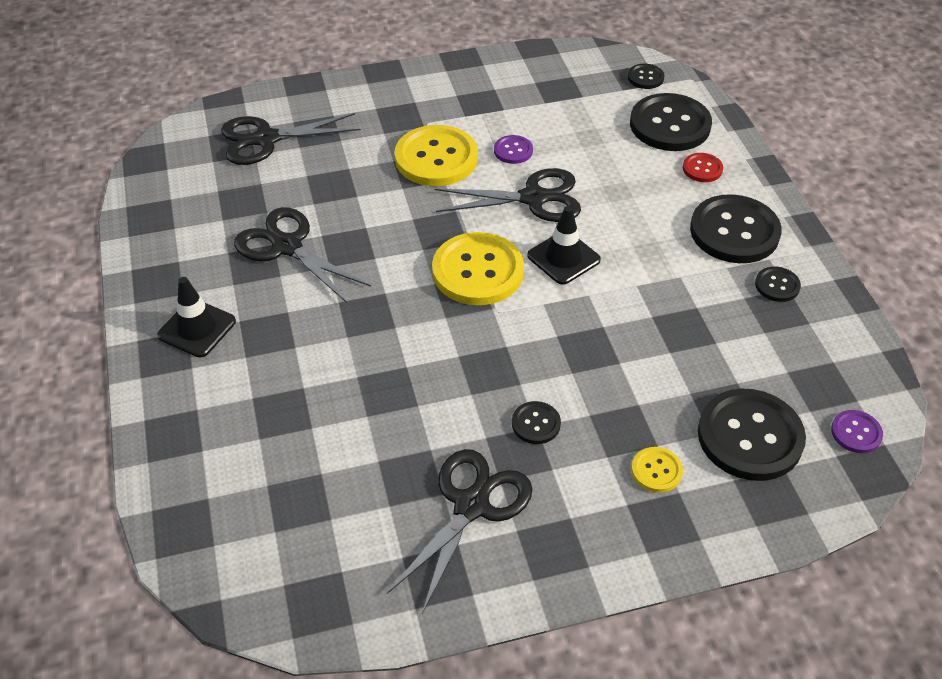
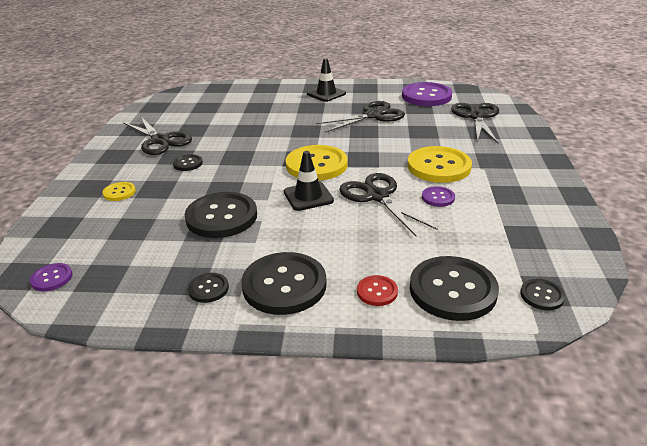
camera: 110 degrees right, 15 degrees down
(189, 198) = (426, 96): none -> purple button
(533, 198) = (377, 196): black scissors -> black scissors turned 135 degrees clockwise
(750, 437) = (101, 231): black button -> black button (221, 217)

